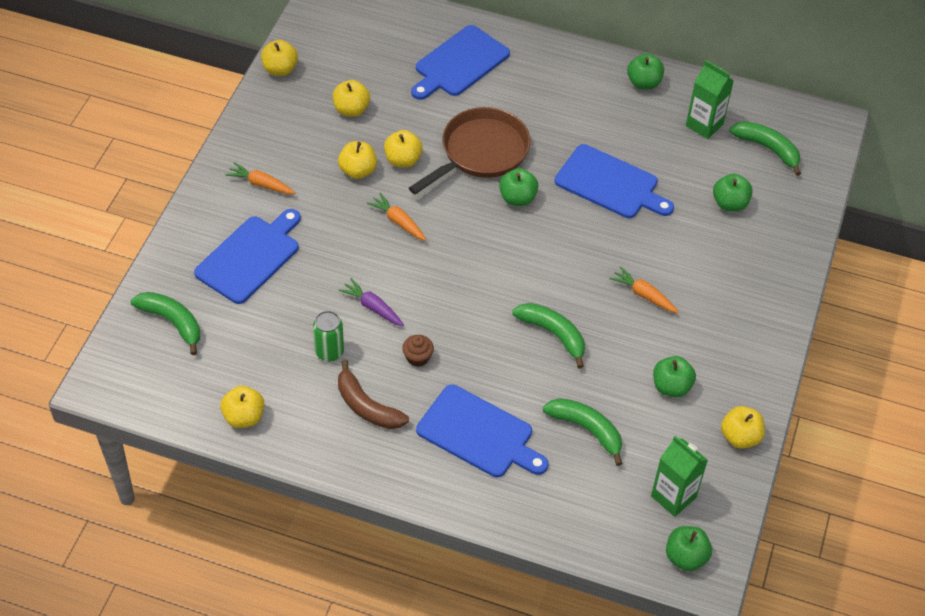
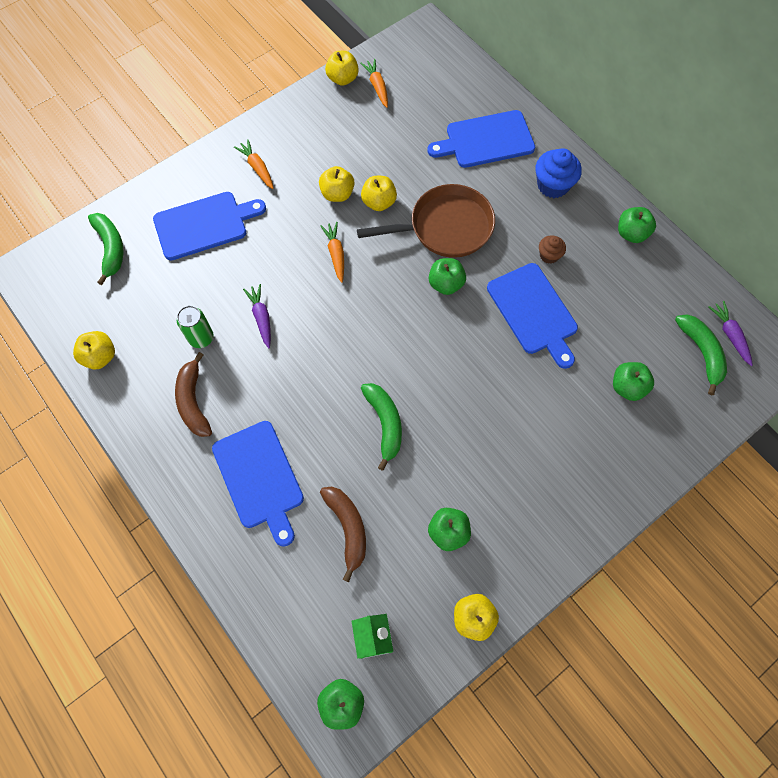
camera: 35 degrees right, 15 degrees up
(351, 109) = (371, 139): yellow apple -> none
(417, 357) = (263, 382): brown cupcake -> brown cupcake (549, 255)
(548, 74) = (553, 185): none -> blue cupcake
(587, 430) = (347, 528): green banana -> brown banana
(644, 295) = (487, 431): orange carrot -> orange carrot (377, 87)
(704, 125) = (658, 300): green carton -> none
(780, 124) = (730, 335): none -> purple carrot

